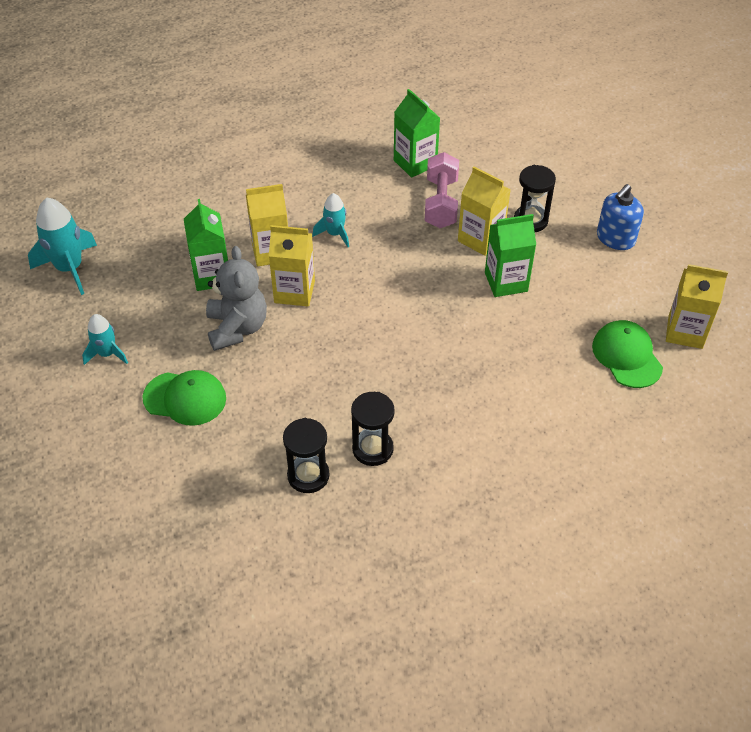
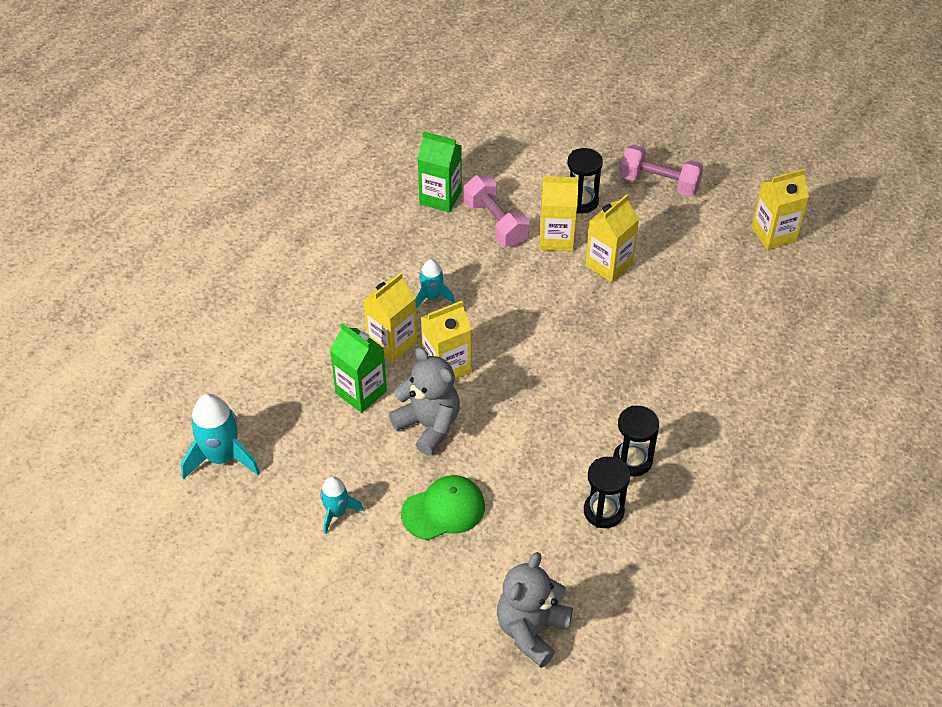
camera: 35 degrees left, 0 degrees up
(158, 534) = (531, 630): none -> grey teddy bear
(506, 282) = (609, 265): green carton -> yellow carton
(615, 238) = (659, 183): blue soap dispenser -> pink dumbbell
(626, 356) = (750, 277): green cap -> none

